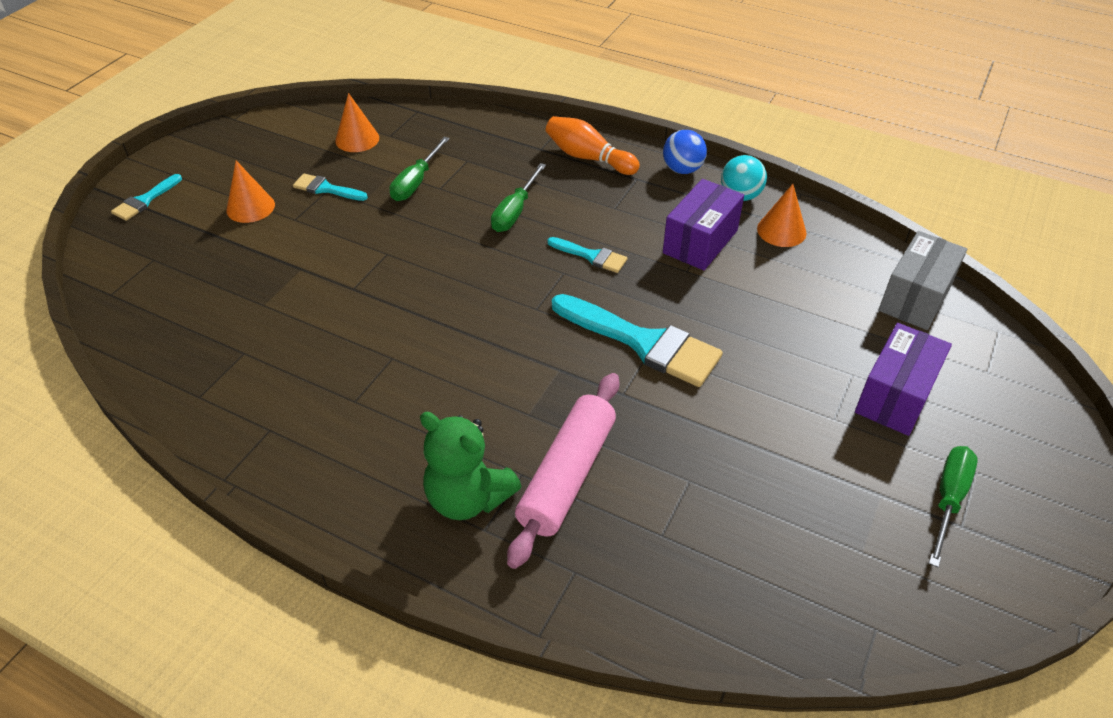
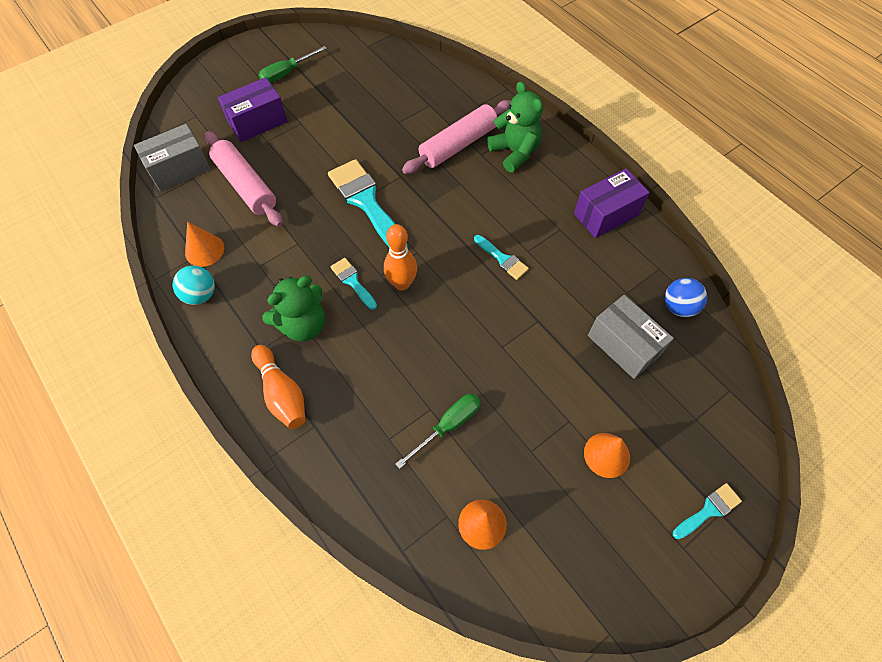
camera: 155 degrees left, 15 degrees up
(242, 296) = (623, 345): none -> grey box
(326, 189) = (532, 452): turquoise brush -> turquoise brush (502, 259)
(515, 211) = (382, 351): green screwdriver -> none
(533, 272) = (402, 283): none -> orange bowling pin
(613, 206) = (303, 325): none -> green teddy bear
(682, 169) = (217, 343): blue ball -> blue ball (678, 307)
(700, 241) = (268, 263): purple box -> purple box (606, 214)
(813, 308) = (245, 185): none -> pink rolling pin

